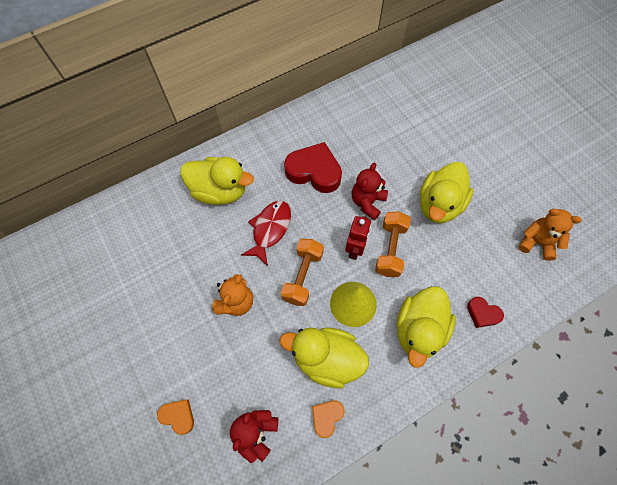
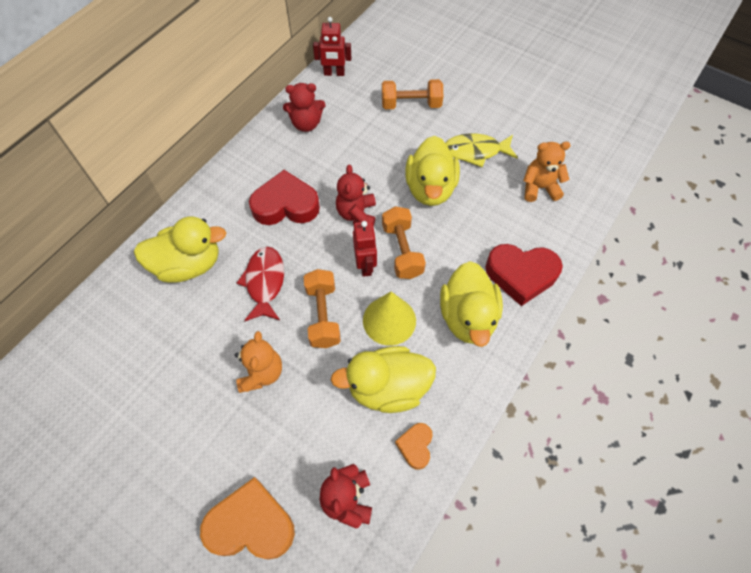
camera: 25 degrees left, 5 degrees down
(178, 416) = (251, 524): orange heart -> orange heart, size x1.91
(361, 108) = (306, 124): none -> red teddy bear
(404, 71) = (334, 73): none -> red robot
(457, 123) = (411, 104): none -> orange dumbbell
(482, 313) = (521, 275): red heart -> red heart, size x1.91
(494, 187) = (475, 151): none -> yellow fish

